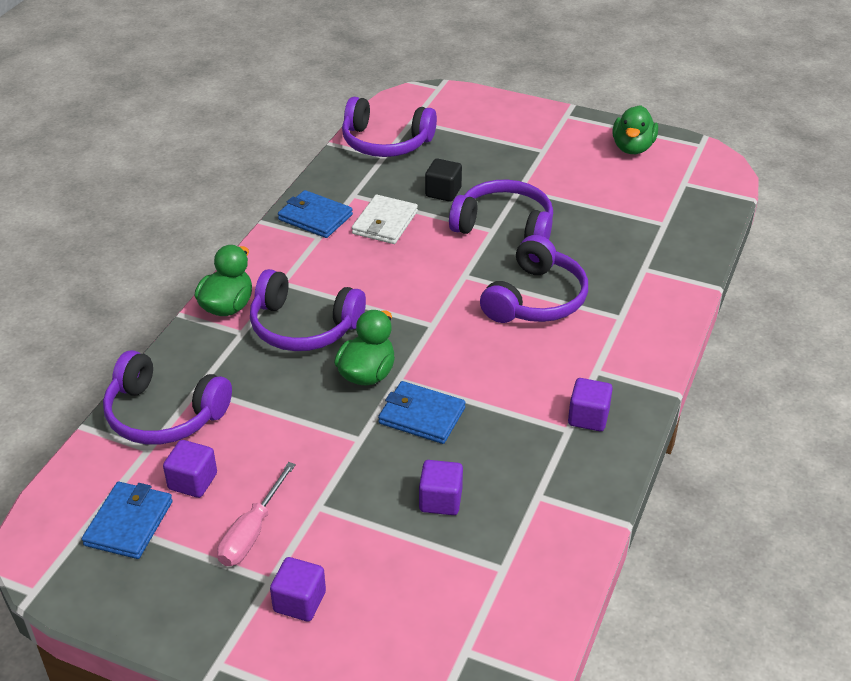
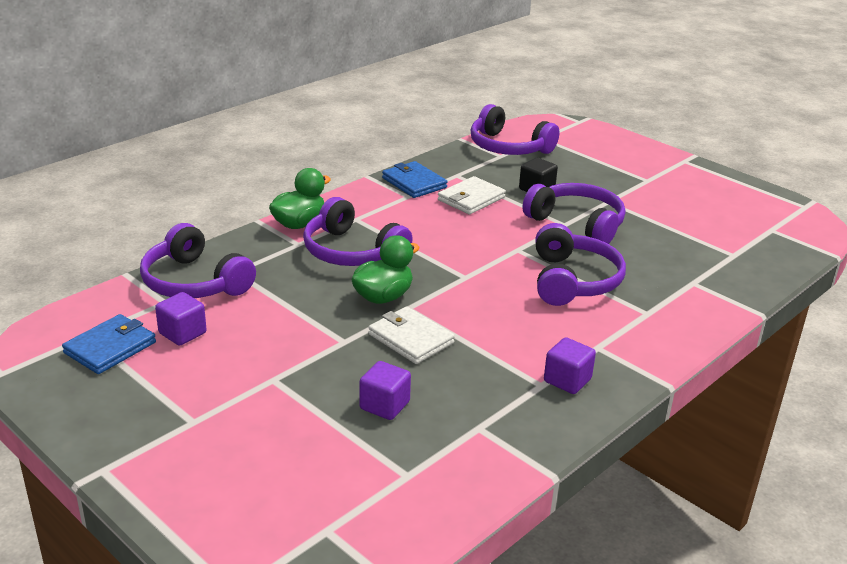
camera: 20 degrees right, 10 degrees down
(252, 532) = (203, 382): pink screwdriver -> none
(299, 602) = (206, 445): purple cube -> none
(421, 416) = (410, 338): blue wallet -> white wallet
(535, 299) = (572, 280): purple headphones -> purple headphones turned 45 degrees counterclockwise
(632, 148) = (735, 195): green duck -> none

